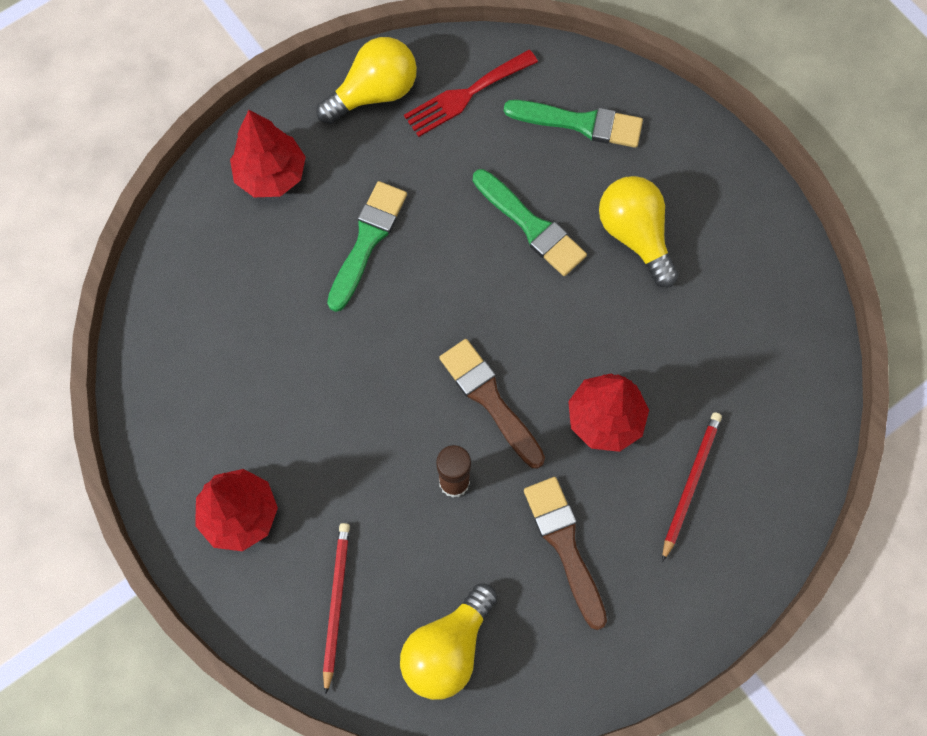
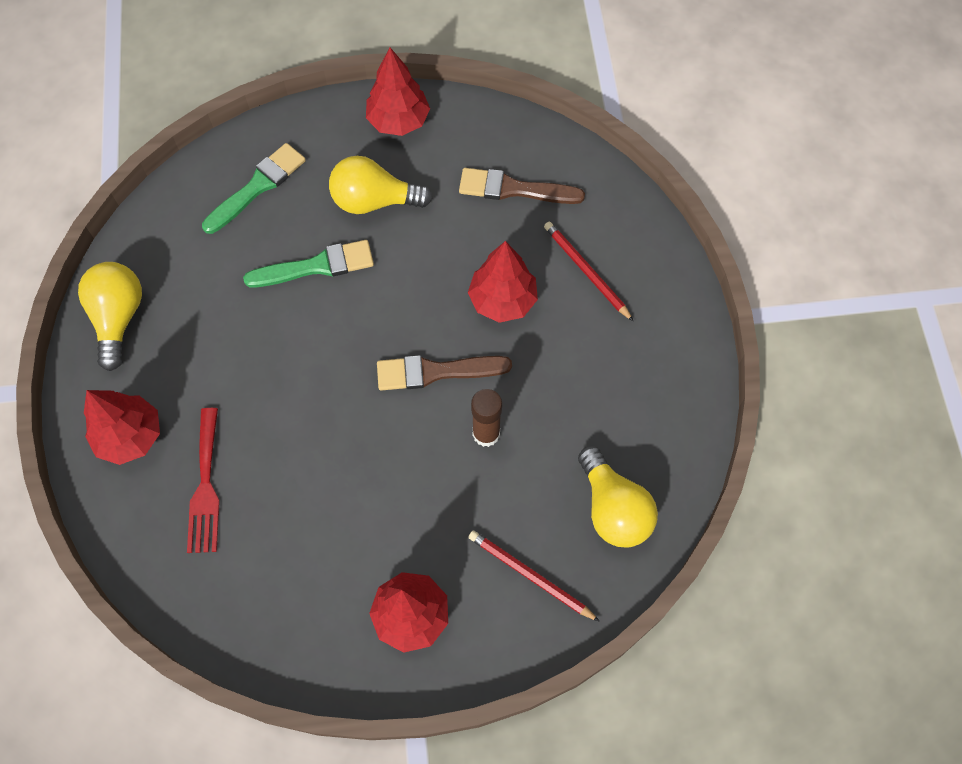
camera: 60 degrees left, 5 degrees down
(367, 240) = (243, 391): green brush -> none
(465, 95) = (173, 252): red fork -> red fork (205, 487)
(564, 545) = (582, 381): brown brush -> brown brush (514, 189)
(740, 204) = (398, 121): none -> red tree

